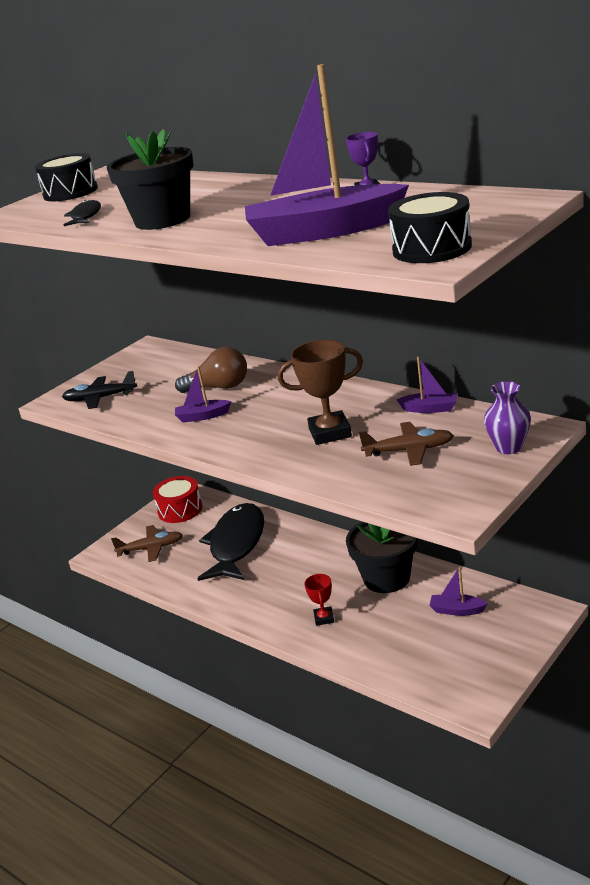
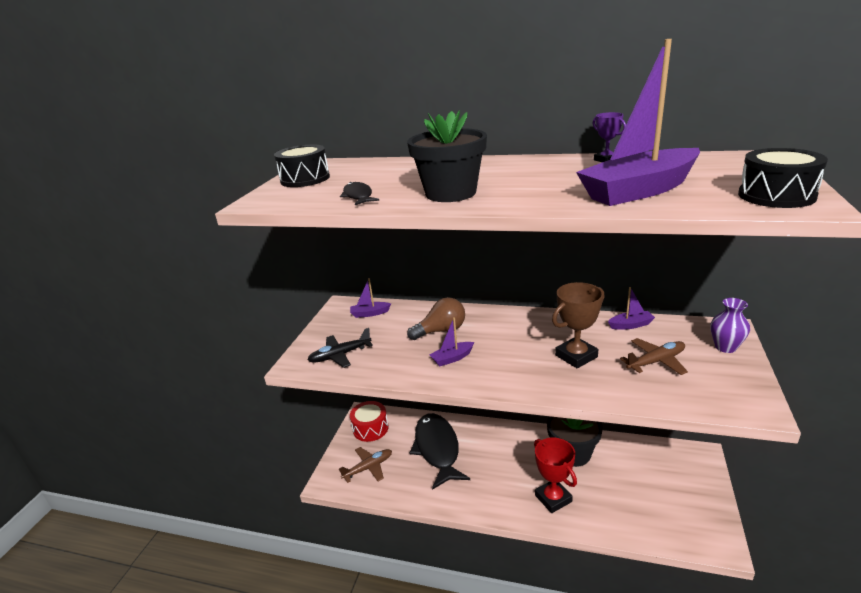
camera: 25 degrees left, 0 degrees up
(324, 618) = (553, 498): red trophy -> red trophy, size x1.79
(457, 610) = (642, 468): purple boat -> purple boat (369, 313)

